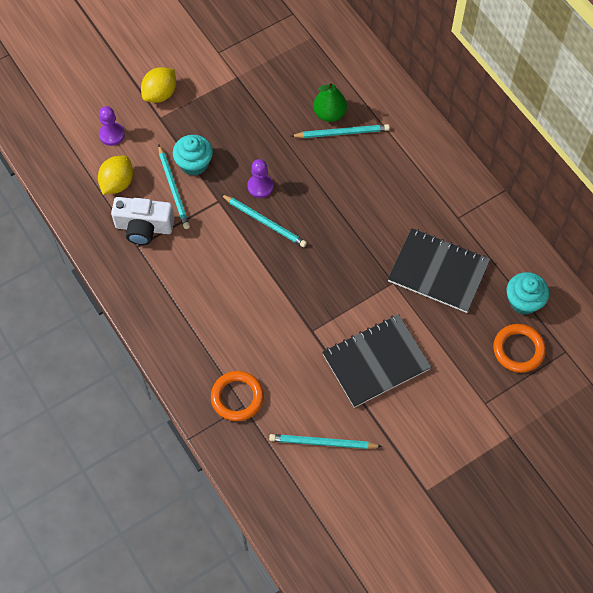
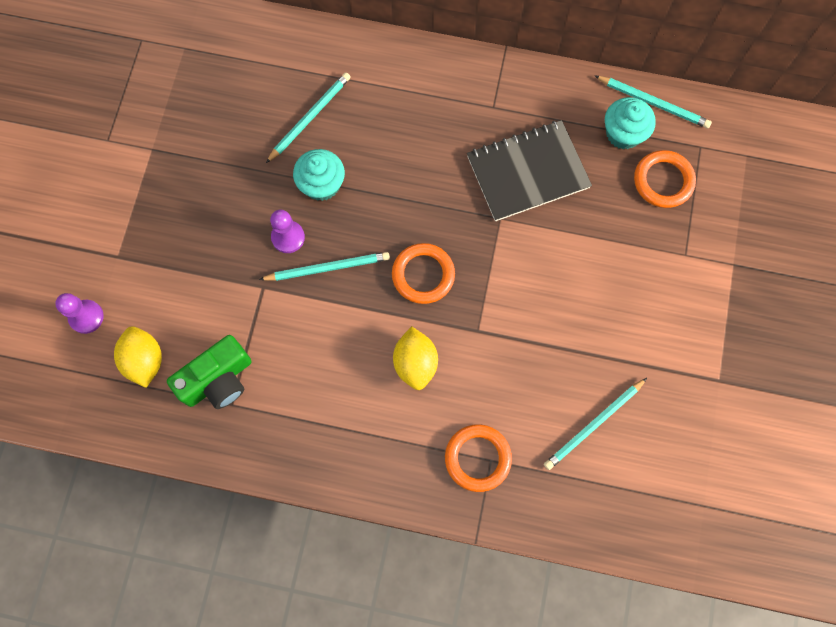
camera: 45 degrees left, 10 degrees up
(144, 227) = (218, 380): white camera -> green camera
(160, 94) = (92, 232): yellow lemon -> yellow lemon (415, 363)
(173, 189) = (207, 315): turquoise pencil -> turquoise pencil (653, 103)
(194, 163) = (201, 272): turquoise cupcake -> turquoise cupcake (321, 184)
(314, 273) = (423, 275): none -> orange ring
(329, 114) = (279, 109): green pear -> none
(376, 362) = (561, 305): black notebook -> none

